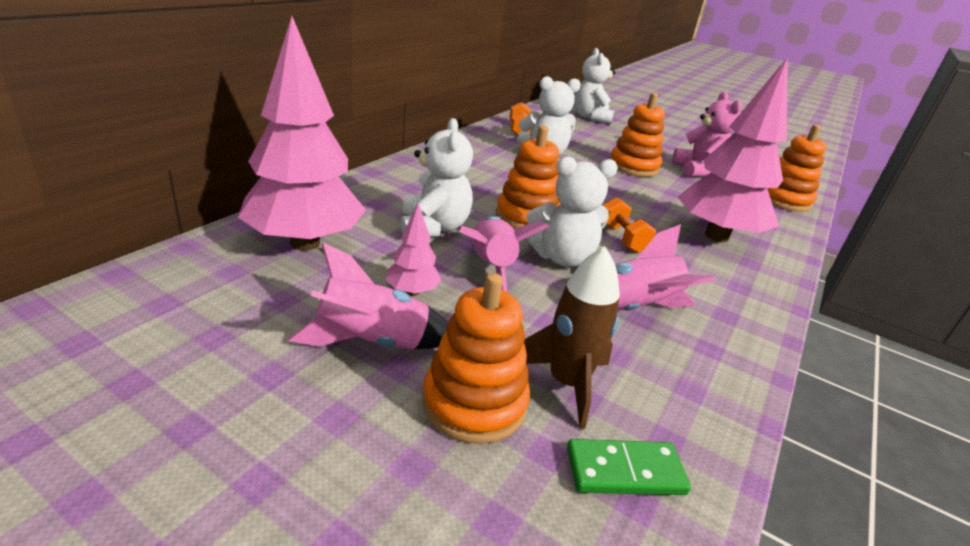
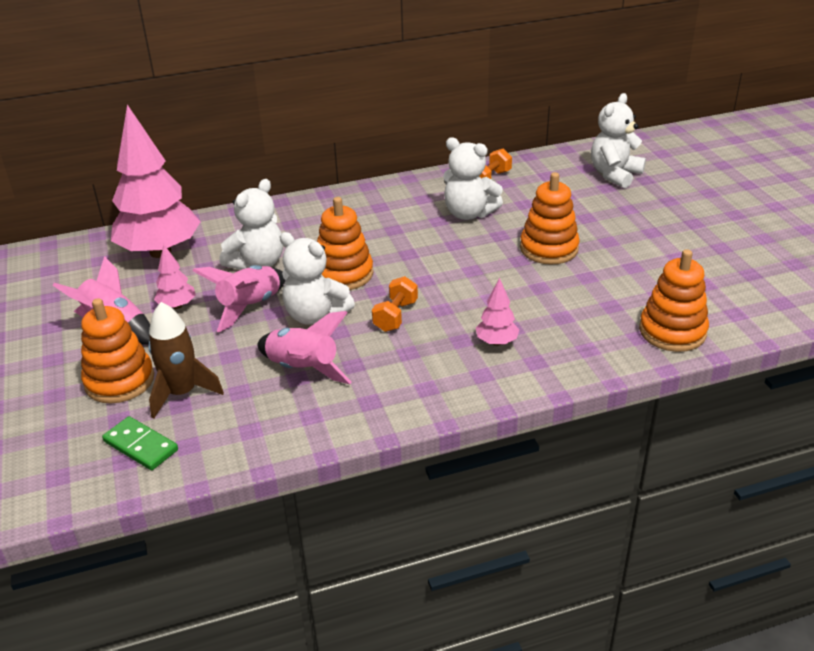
camera: 45 degrees right, 5 degrees up
(698, 171) = (626, 271): pink teddy bear -> none
(716, 236) = (496, 342): pink tree -> pink tree, size x0.43

